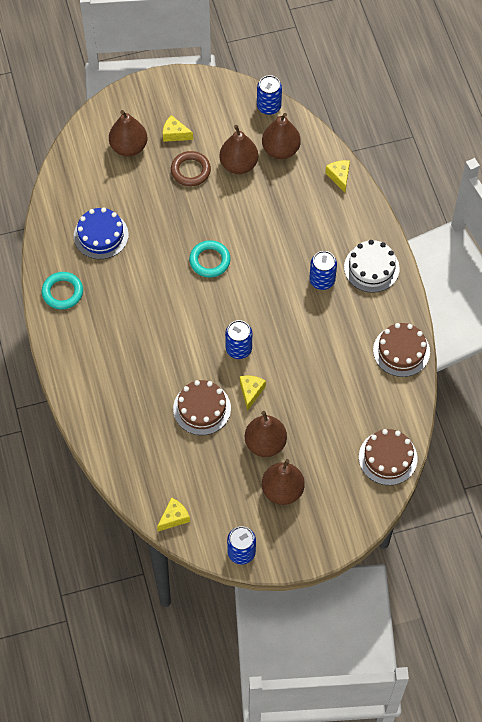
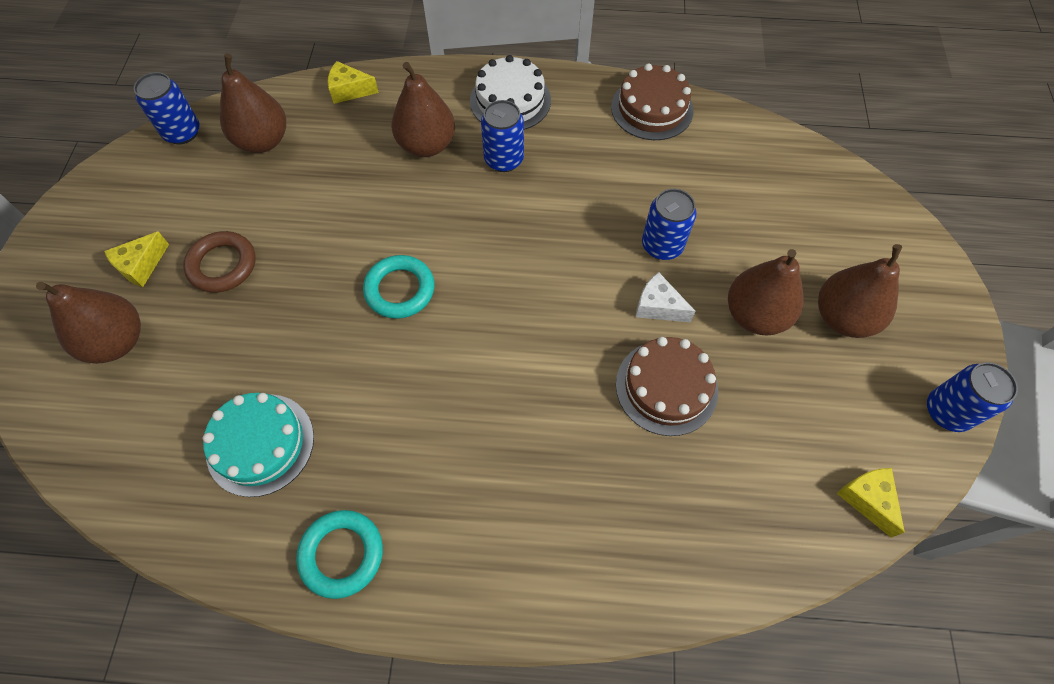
camera: 70 degrees left, 0 degrees up
(101, 235) = (260, 444): blue cake -> turquoise cake
(238, 164) = (254, 198): brown pear -> brown pear (427, 145)
(238, 349) = (576, 299): blue can -> blue can (662, 245)
(251, 392) = (658, 306): yellow cheese -> white cheese
(388, 457) = (814, 173): brown cake -> none

